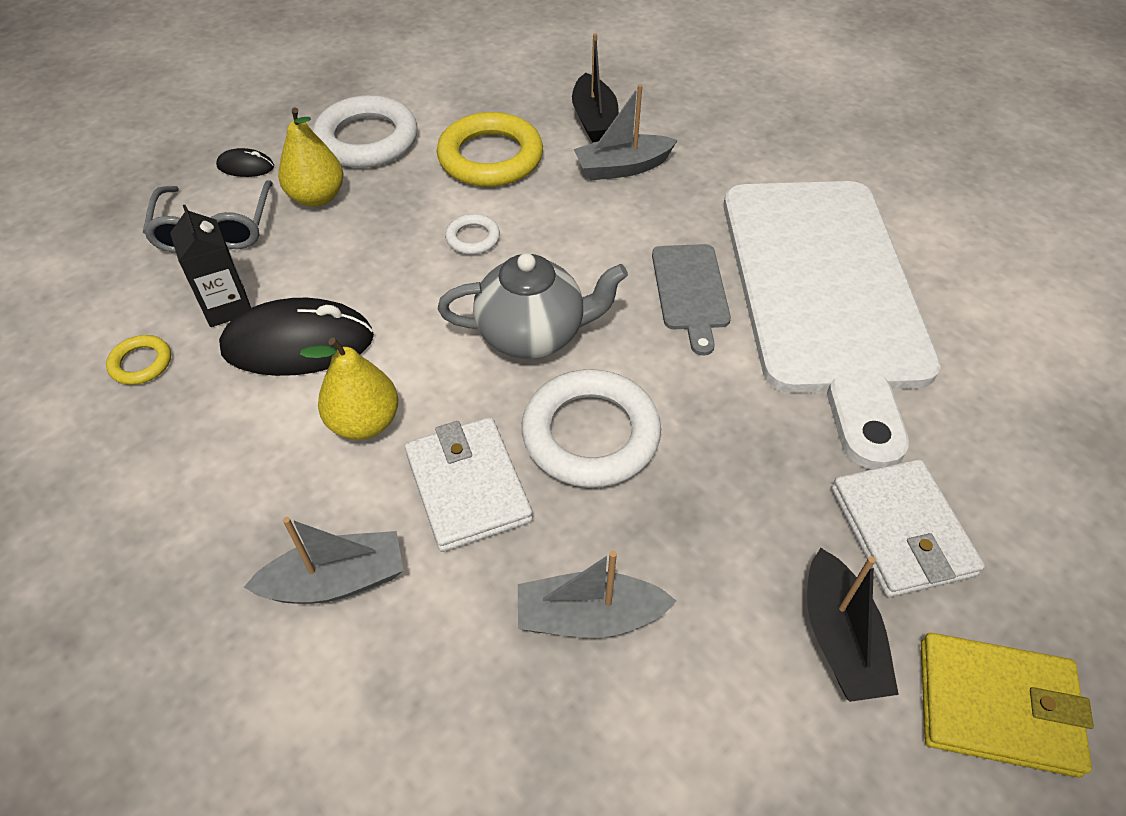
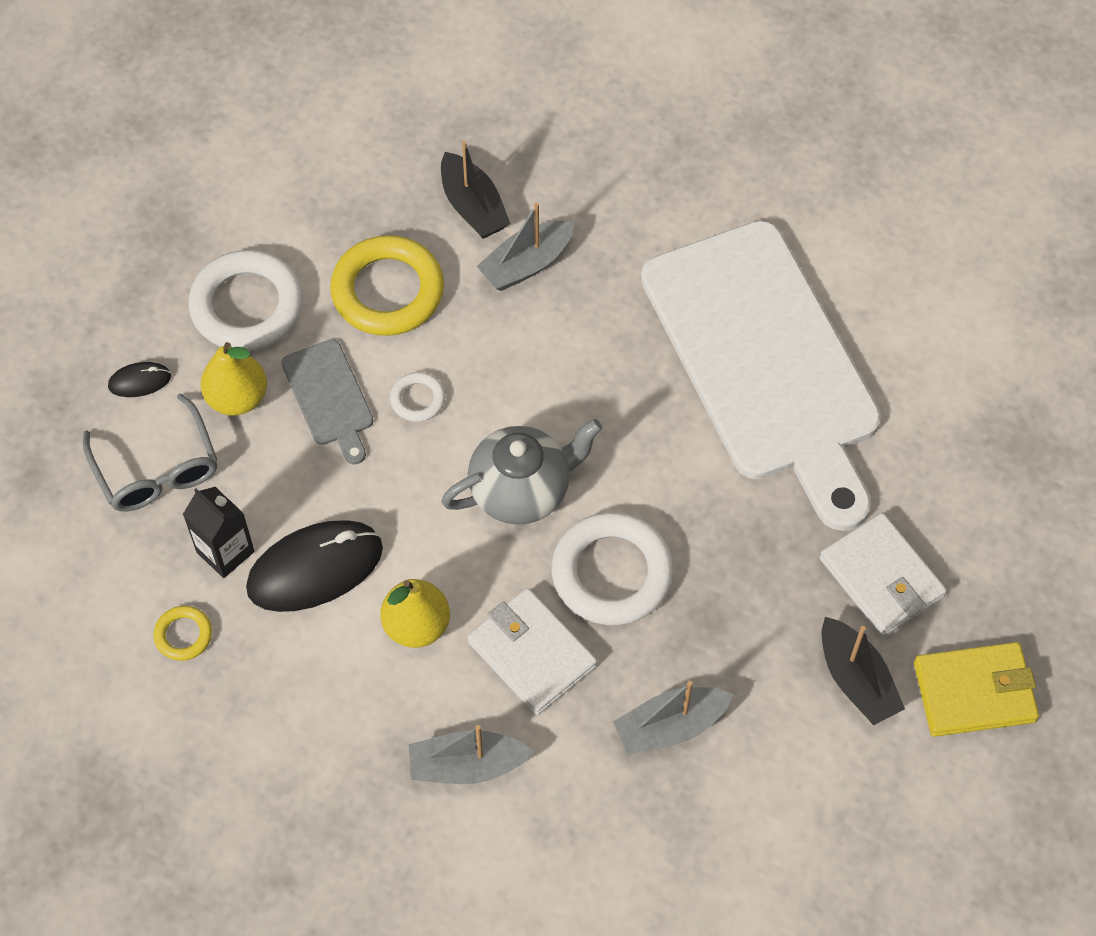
camera: 20 degrees left, 10 degrees up
(336, 581) = (466, 765): grey boat -> grey boat turned 150 degrees counterclockwise
(690, 291) = (645, 397): grey cutting board -> grey cutting board (329, 397)

